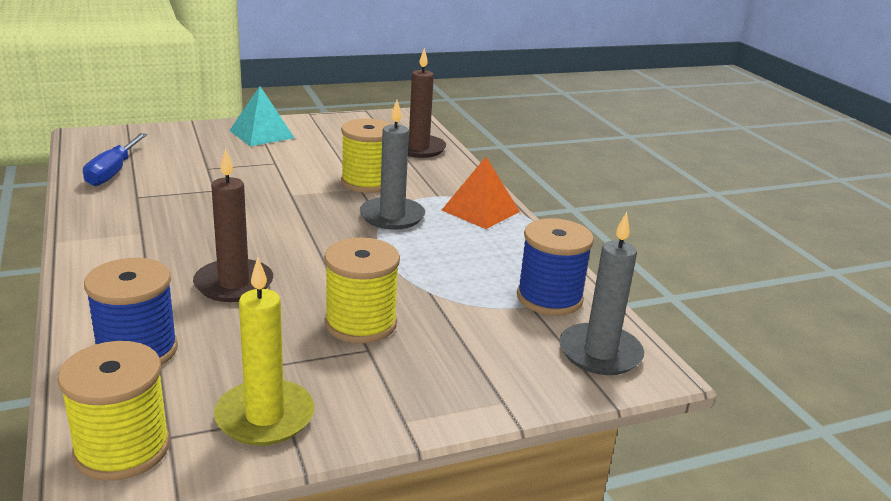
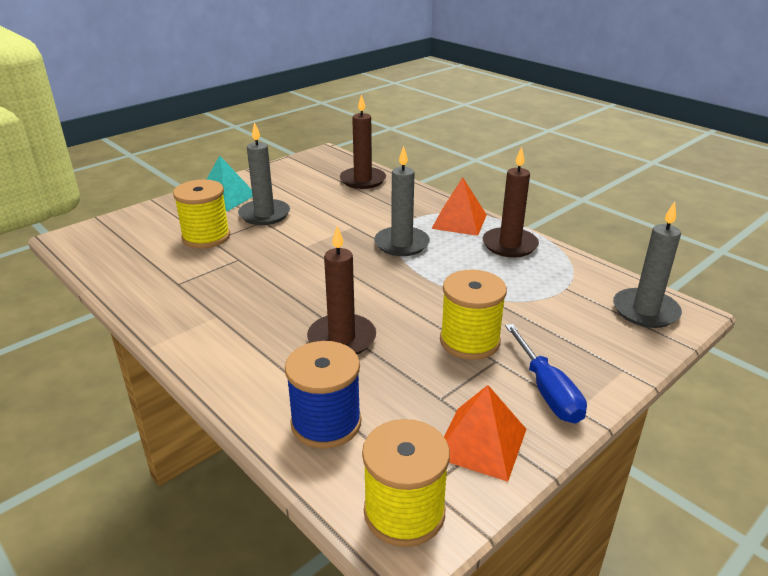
camera: 20 degrees left, 5 degrees up
(113, 172) = (132, 266): blue screwdriver -> blue screwdriver (547, 391)
(265, 417) = (481, 443): yellow candle -> orange pyramid
(282, 157) = (264, 215): none -> grey candle
(367, 182) = (353, 219): yellow spool -> yellow spool (206, 237)
(512, 247) = (509, 245): none -> brown candle
(549, 298) = (573, 278): blue spool -> none

